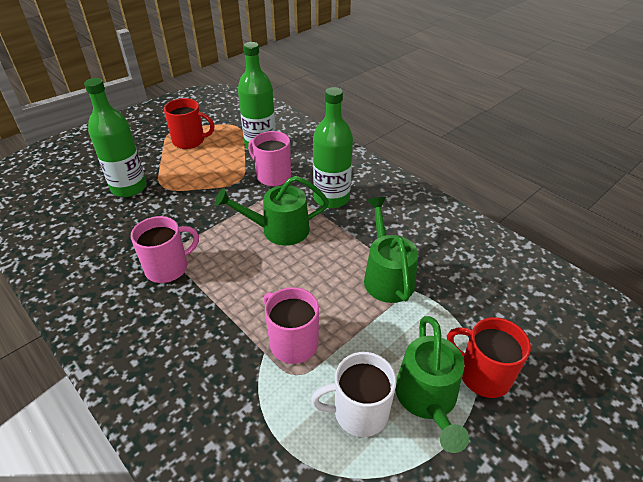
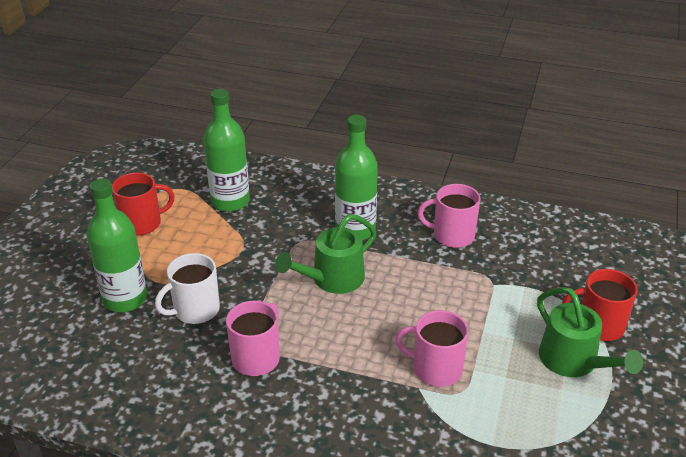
camera: 30 degrees left, 5 degrees down
(272, 176) = (275, 229): pink mug -> pink mug (452, 236)
(359, 412) = (533, 395): white mug -> white mug (195, 310)
(387, 276) = (466, 281): green watering can -> none

